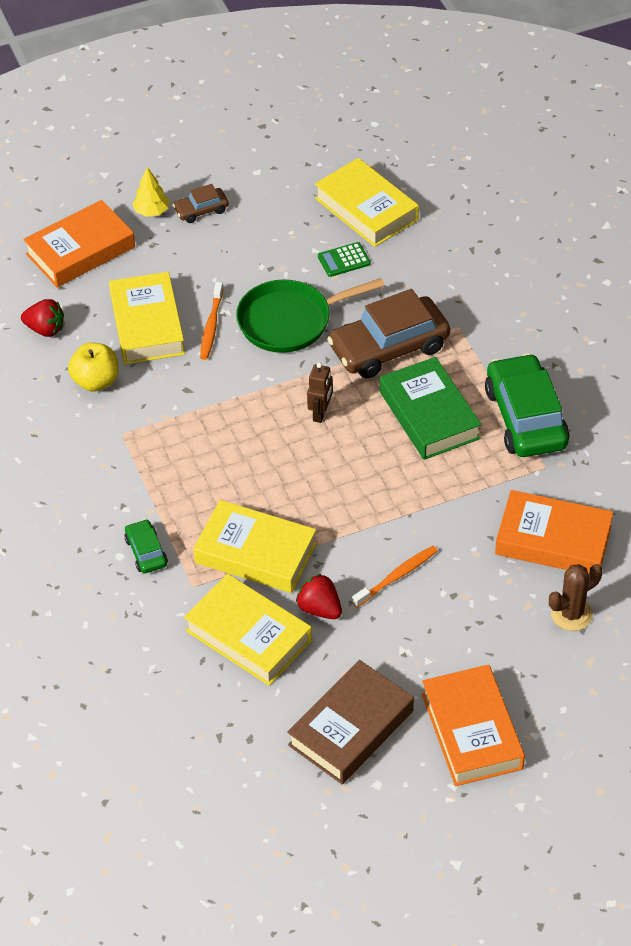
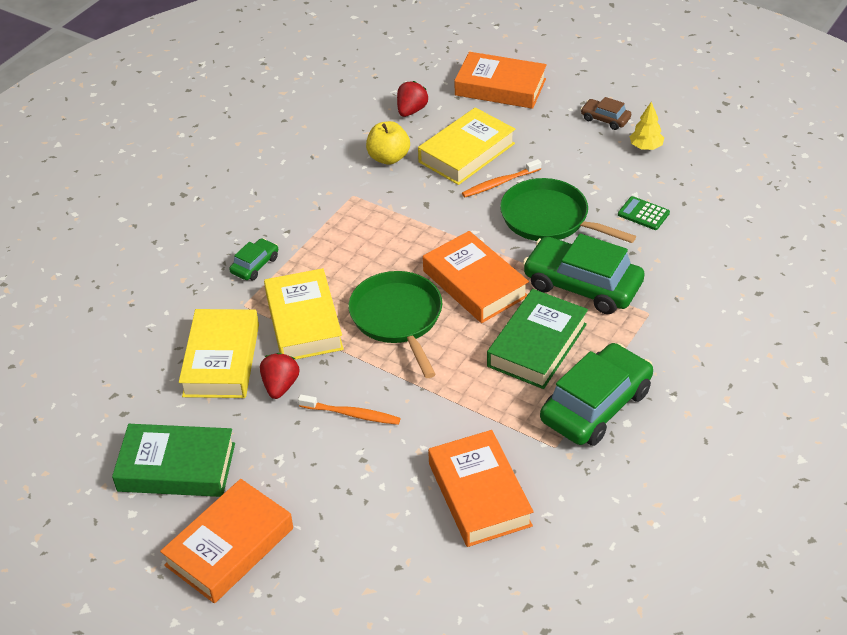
camera: 55 degrees right, 5 degrees down
(45, 329) = (411, 111): red strawberry -> red strawberry turned 135 degrees counterclockwise
(151, 211) = (575, 98): yellow tree -> yellow tree (645, 147)
(312, 486) = (397, 318): none -> green pan
(320, 413) = (475, 283): brown robot -> orange book
(351, 728) = (176, 467): brown book -> green book
(366, 209) = (710, 198): yellow book -> none
(389, 347) = (582, 285): brown car -> green car
(571, 614) = (409, 550): brown cactus -> none

